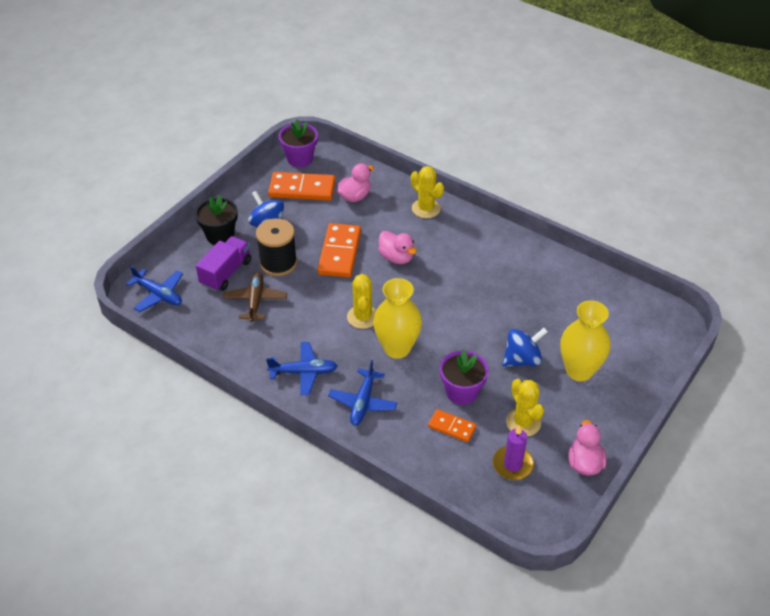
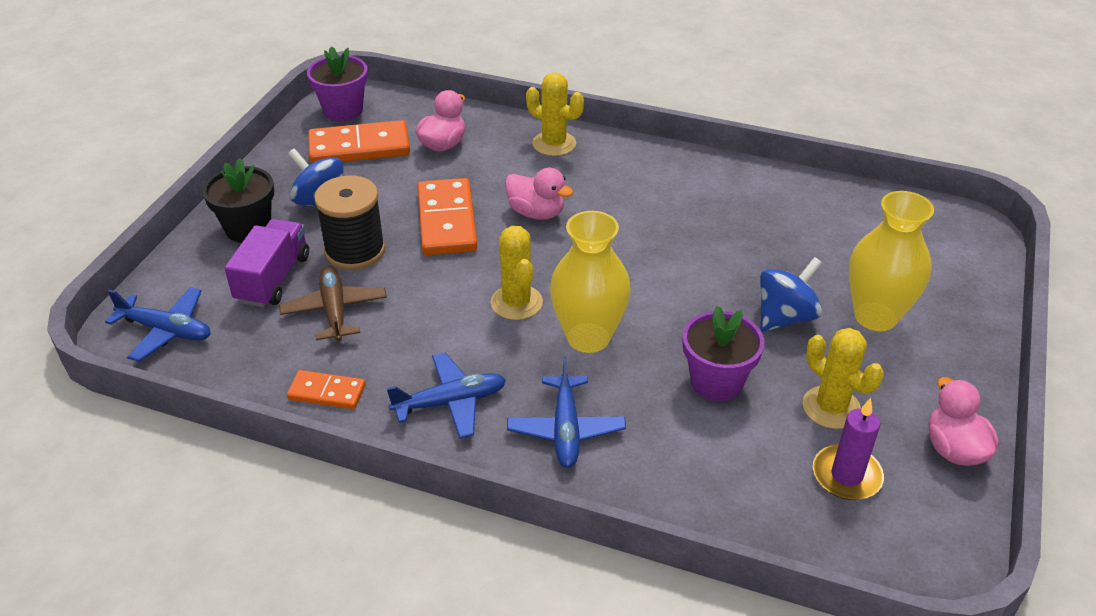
camera: 15 degrees left, 5 degrees down
(452, 427) = (724, 438): orange domino -> orange domino (327, 392)

